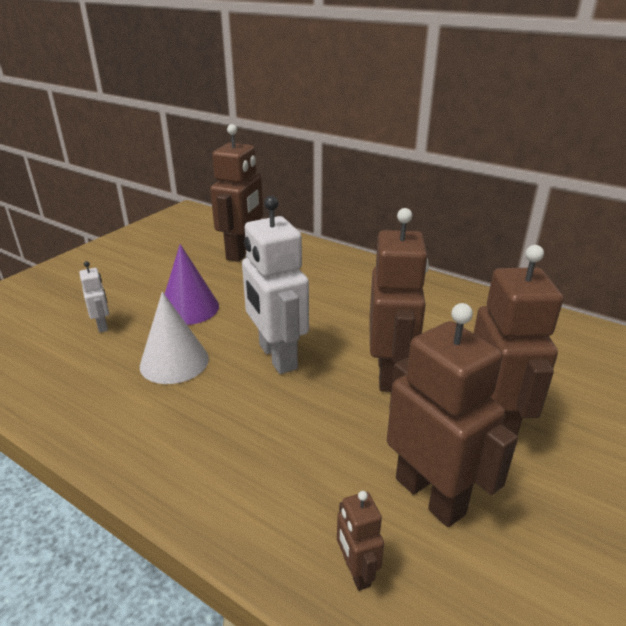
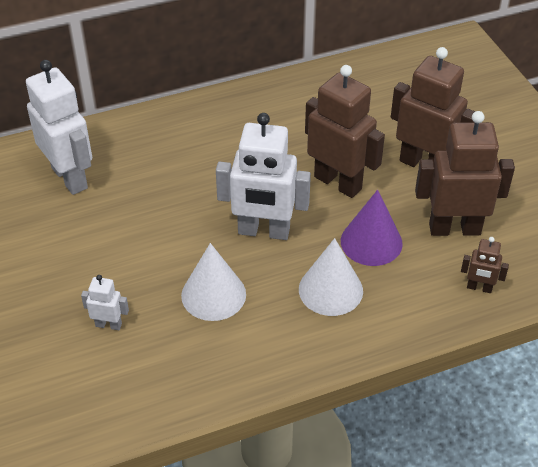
camera: 55 degrees left, 15 degrees up
(189, 308) = (138, 255): purple cone -> purple cone (371, 242)
(239, 432) = (330, 290): none -> white cone
(242, 252) = (70, 177): brown robot -> white robot

